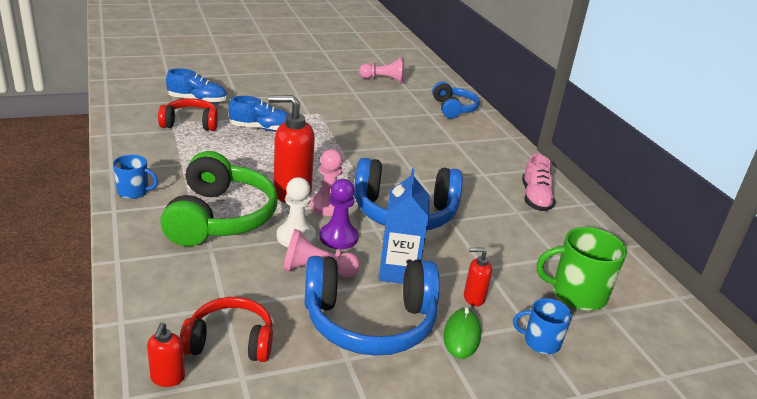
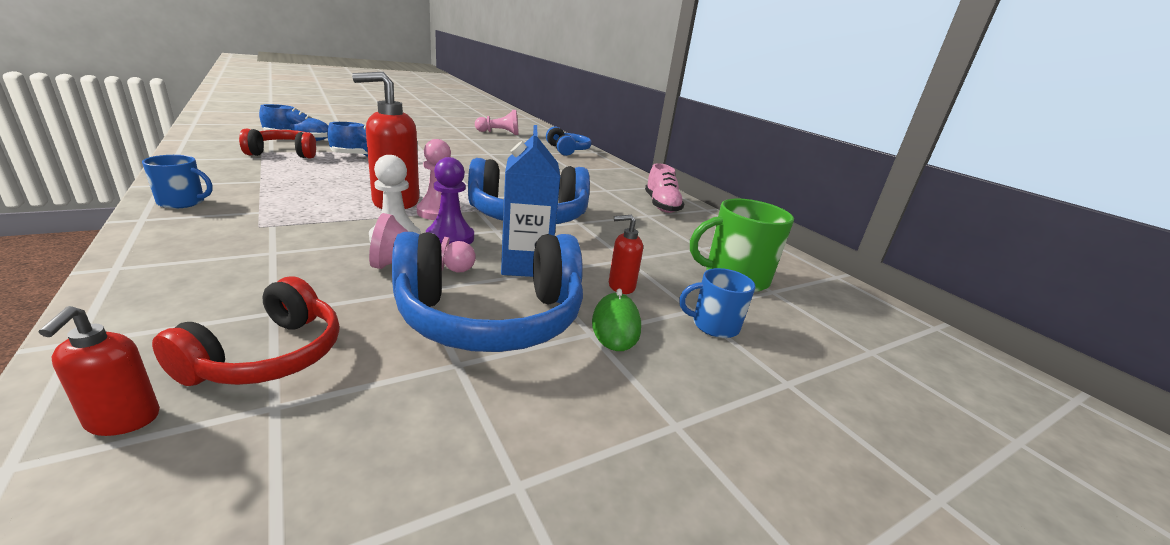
camera: 10 degrees left, 5 degrees down
(220, 217) = (296, 223): green headphones -> none
(230, 342) = (268, 356): red headphones -> red headphones turned 120 degrees clockwise

